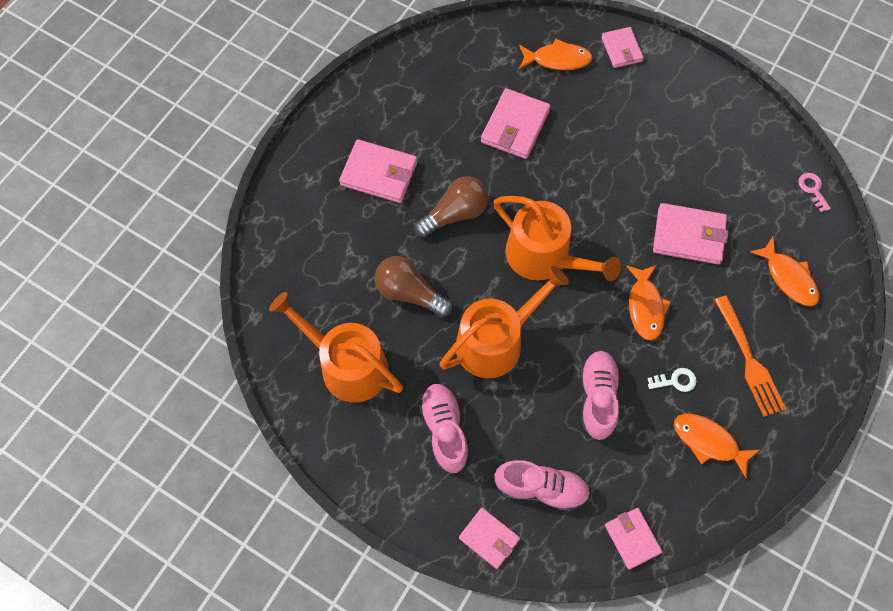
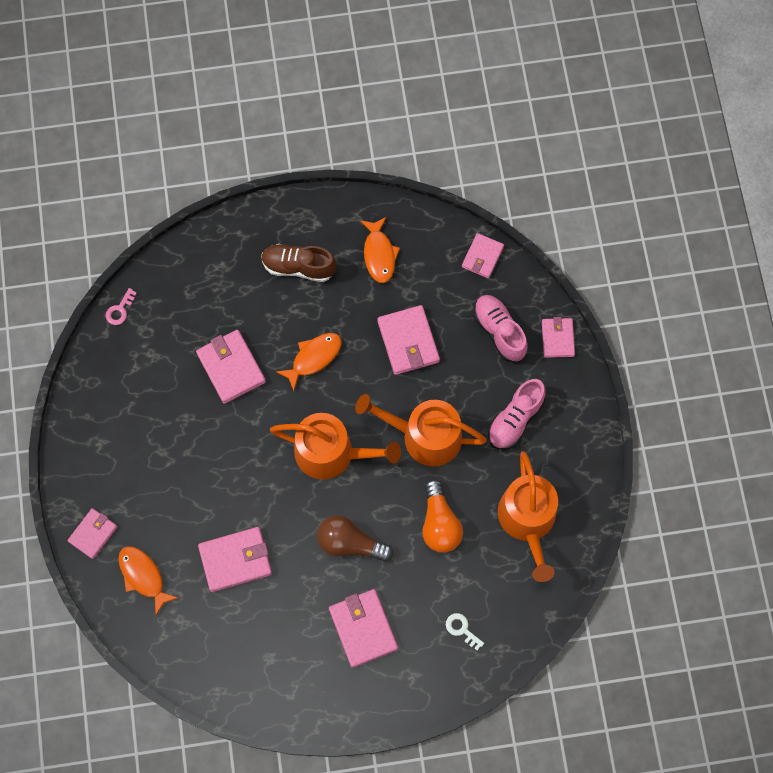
camera: 130 degrees left, 5 degrees up
(409, 293) = (439, 523): brown light bulb -> orange light bulb
(544, 257) = (331, 453): orange watering can -> orange watering can turned 105 degrees clockwise
(597, 398) = (408, 341): pink shoe -> pink wallet
(675, 381) = (353, 302): white key -> white key (461, 629)
(749, 360) = (298, 267): orange fork -> brown shoe
(788, 278) = (211, 281): orange fish -> none

